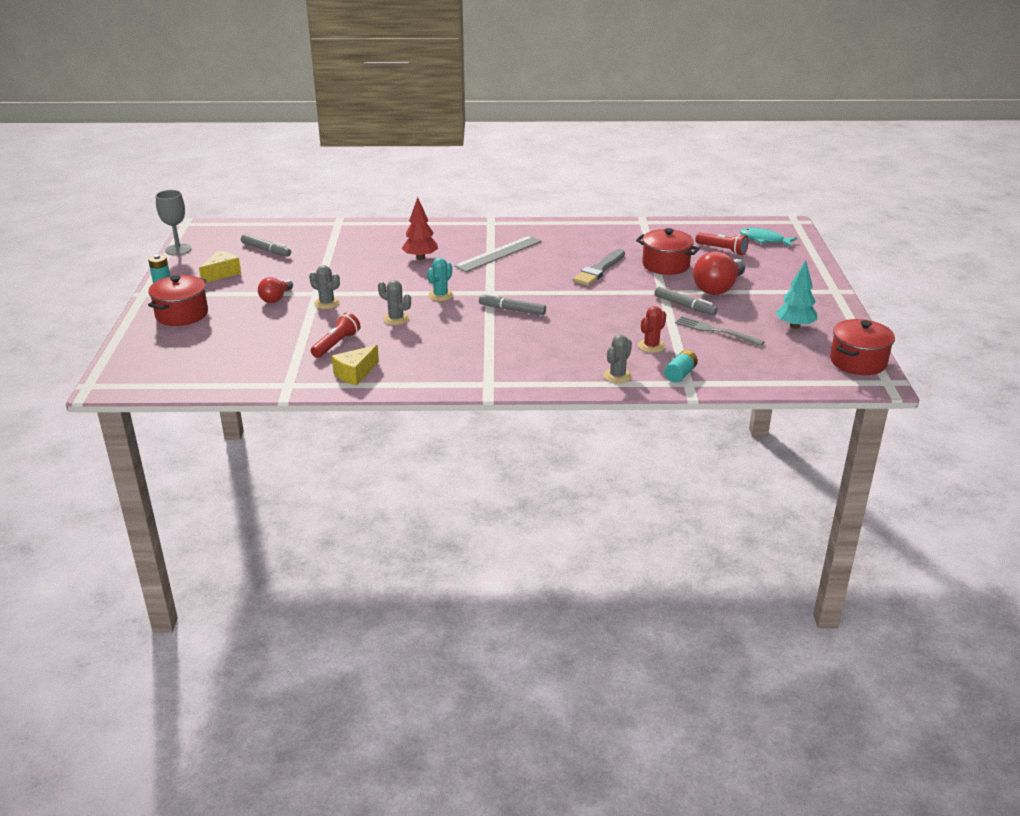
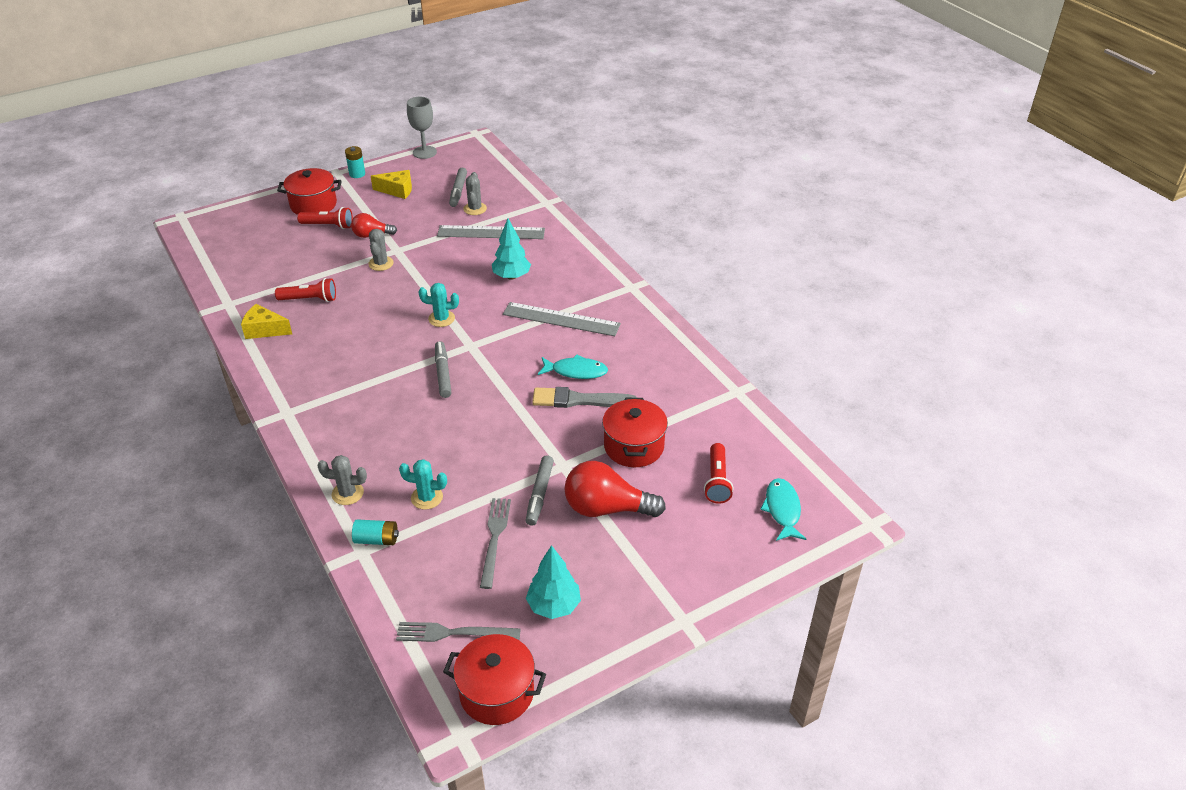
camera: 60 degrees right, 10 degrees up
(229, 314) = (328, 225): none -> red flashlight
(348, 251) = (491, 232): none -> grey ruler
(396, 319) = (377, 312): grey cactus -> grey cactus (475, 209)
(420, 258) = (511, 276): red tree -> turquoise tree
(566, 263) = (576, 371): none -> turquoise fish
(651, 346) = (427, 497): red cactus -> turquoise cactus
(795, 365) = (454, 633): none -> grey fork

